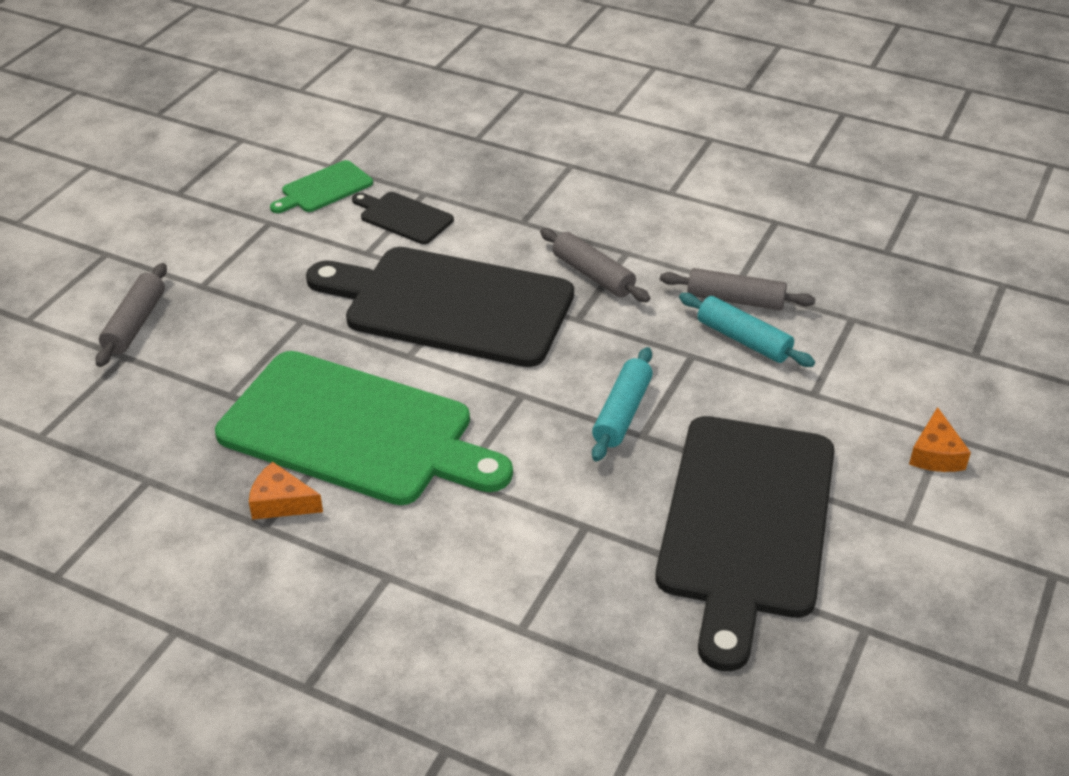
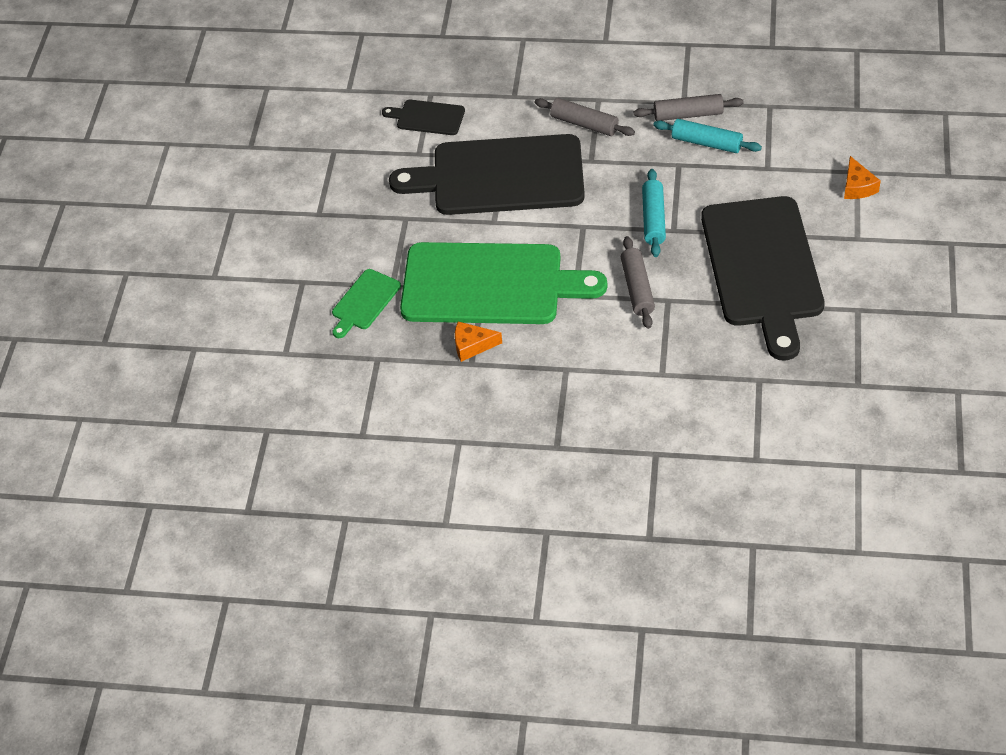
camera: 15 degrees left, 10 degrees up
(135, 323) = (292, 256): grey rolling pin -> grey rolling pin (637, 288)
(324, 188) = (356, 111): green cutting board -> green cutting board (364, 302)

